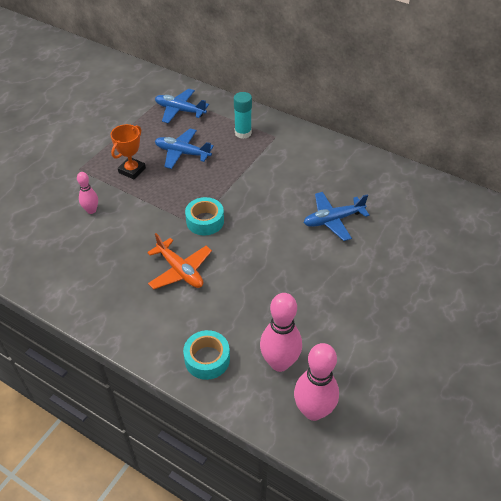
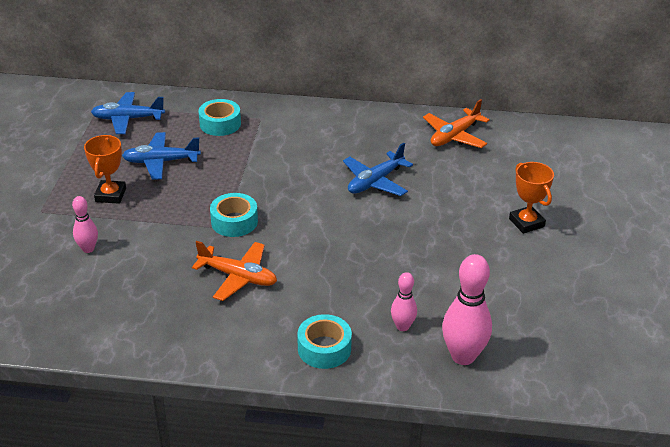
camera: 25 degrees left, 10 degrees down
(243, 133) = (220, 124): turquoise glue stick -> turquoise tape
(279, 363) = (402, 326): pink bowling pin -> pink bowling pin, size x0.56
(423, 197) = (454, 136): none -> orange plane
(440, 300) = (526, 223): none -> orange trophy

